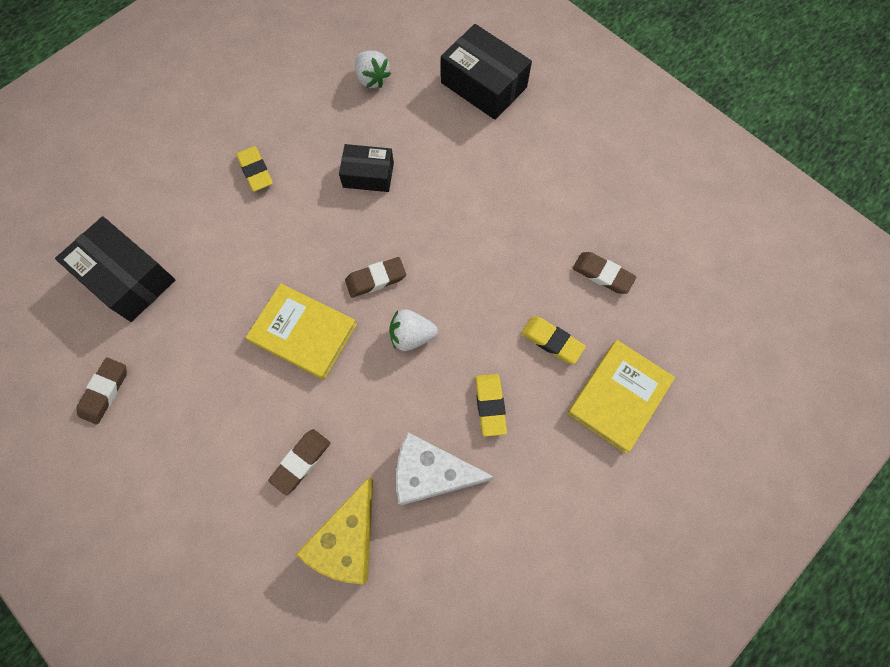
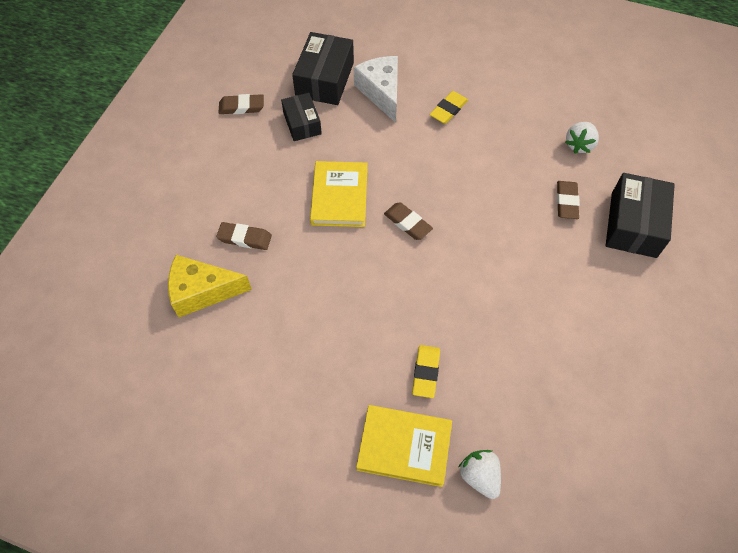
camera: 65 degrees right, 10 degrees down
(368, 175) = (492, 180): black box -> black box (302, 123)
(411, 336) = (375, 267): white strawberry -> white strawberry (479, 476)
(431, 473) = (273, 327): white cheese -> white cheese (381, 92)
(490, 405) = (346, 346): yellow eraser -> none
(602, 274) = (511, 391): brown eraser -> brown eraser (566, 202)

